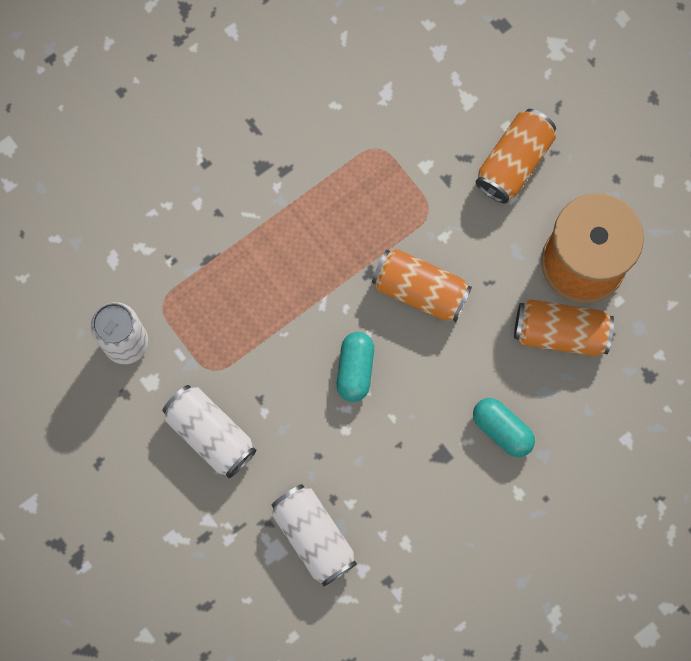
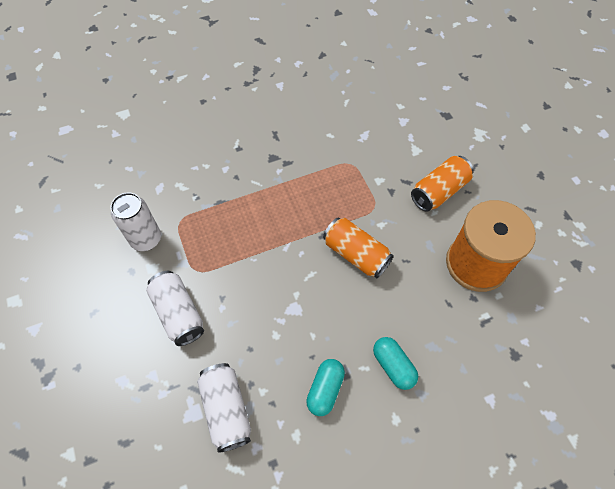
camera: 15 degrees right, 15 degrees down
(355, 370) = (295, 295): turquoise capsule -> turquoise capsule (325, 389)
(560, 333) = (451, 307): orange can -> none

